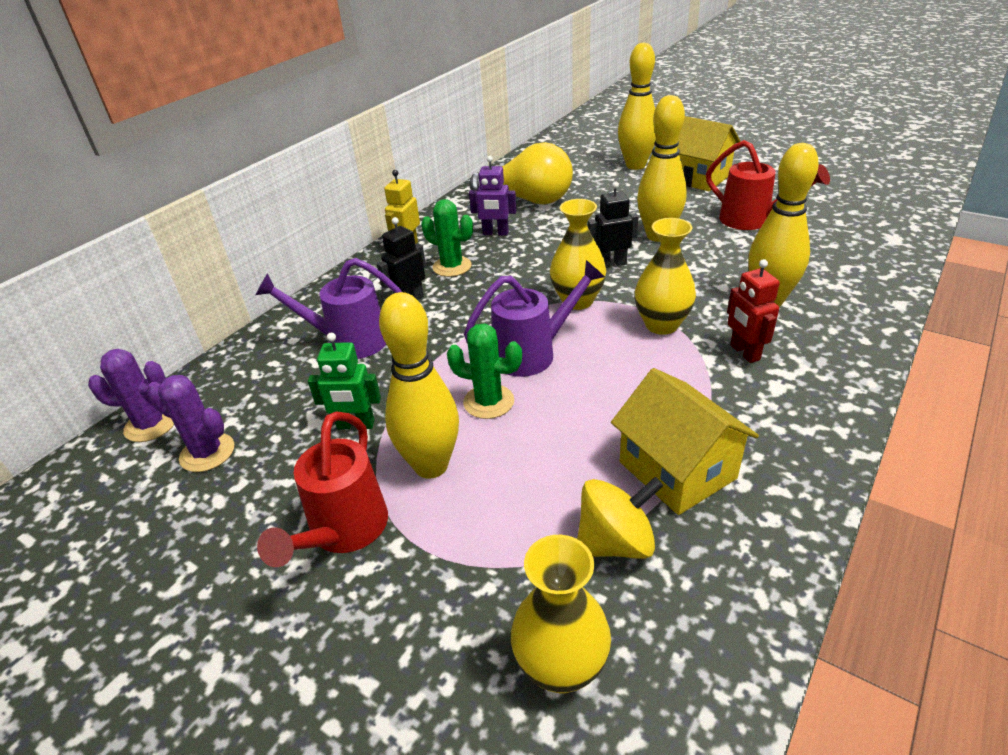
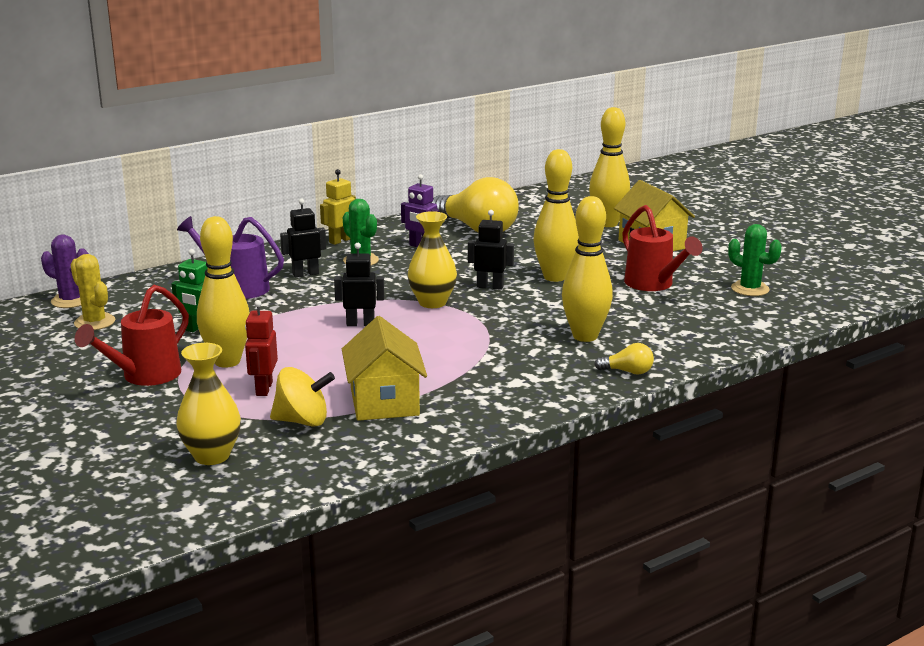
camera: 20 degrees right, 15 degrees down
(207, 453) = (94, 322): purple cactus -> yellow cactus
(488, 402) = (299, 341): green cactus -> green cactus (750, 289)
(532, 353) = (360, 324): purple watering can -> black robot
(661, 325) = (478, 330): yellow vase -> none
(744, 352) = (519, 359): red robot -> red robot (263, 389)
(862, 335) = (628, 372): none -> yellow light bulb

